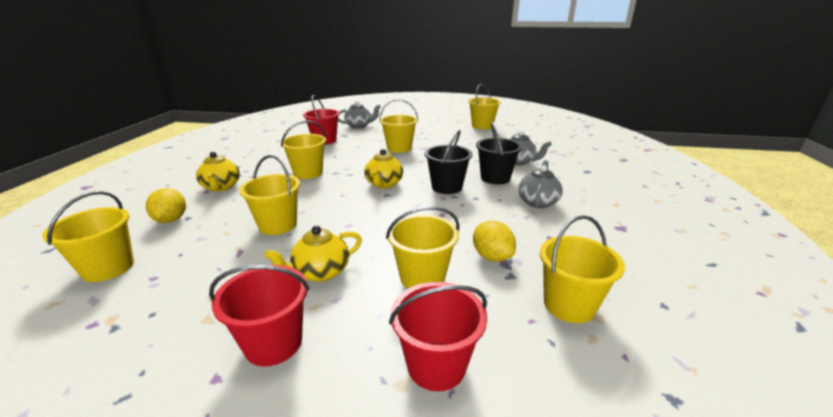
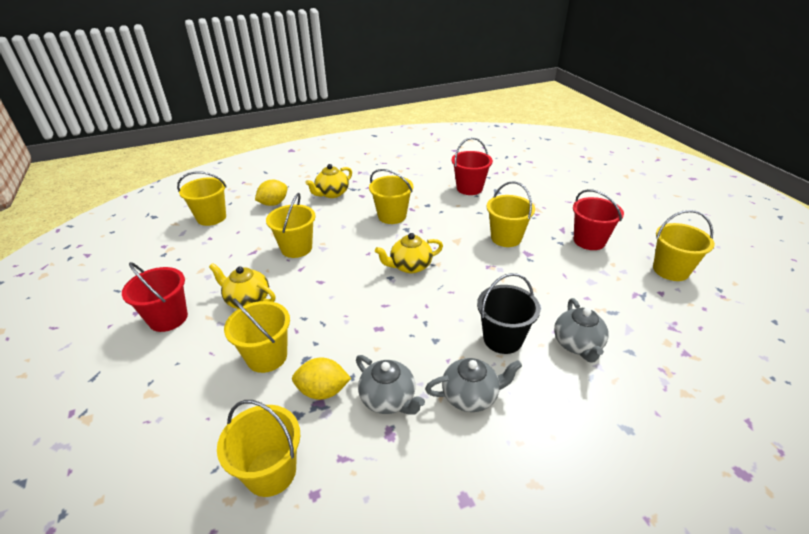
camera: 60 degrees right, 10 degrees up
(359, 126) = (534, 187): grey teapot -> grey teapot (388, 399)
(436, 365) = (169, 404): red bucket -> red bucket (589, 241)
(447, 187) = (441, 309): black bucket -> none
(492, 256) = (323, 391): yellow lemon -> yellow lemon turned 60 degrees clockwise

